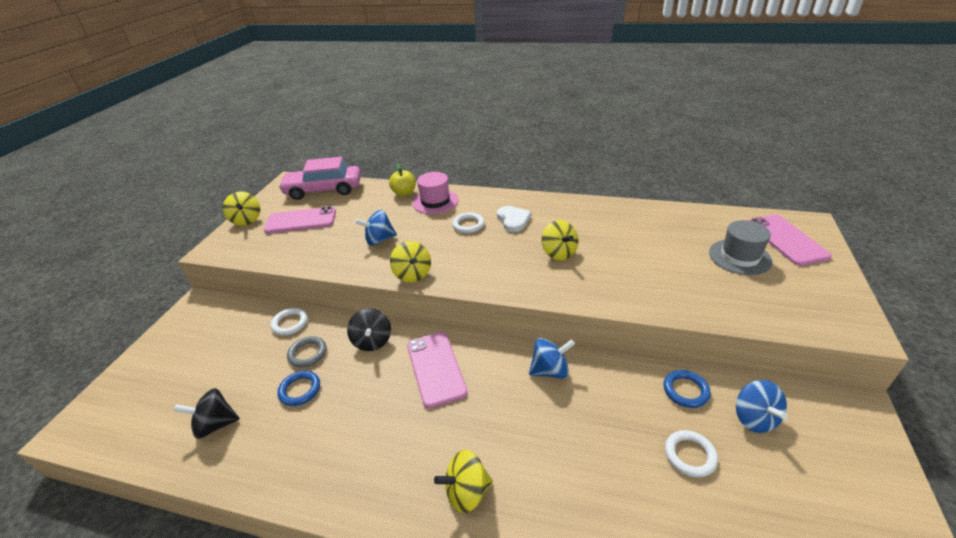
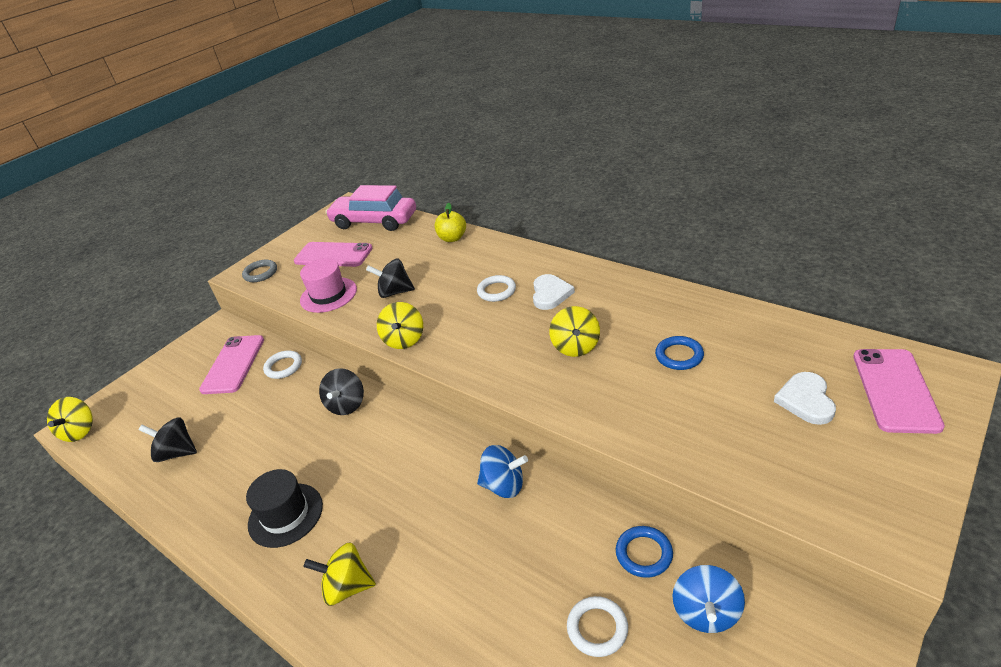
camera: 25 degrees right, 0 degrees up
(246, 220) = (285, 245): yellow spinning top -> yellow spinning top (80, 431)
(300, 390) = (258, 439): blue ring -> blue ring (679, 356)
(307, 353) = (283, 403): grey ring -> grey ring (260, 273)
(368, 448) = (285, 515): none -> black hat
(379, 240) = (395, 292): blue spinning top -> black spinning top
(435, 201) = (479, 254): pink hat -> pink hat (328, 295)
(436, 368) = (390, 450): pink phone -> pink phone (233, 364)
(739, 257) = (806, 400): grey hat -> white heart

